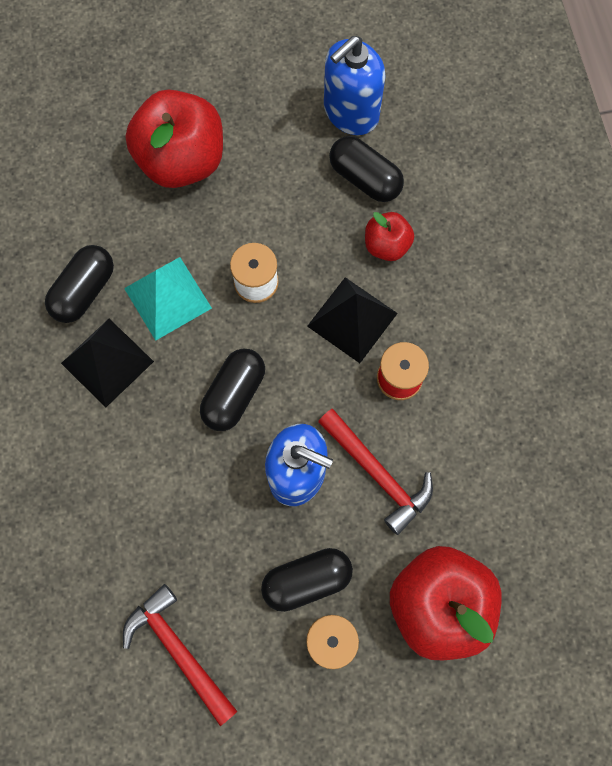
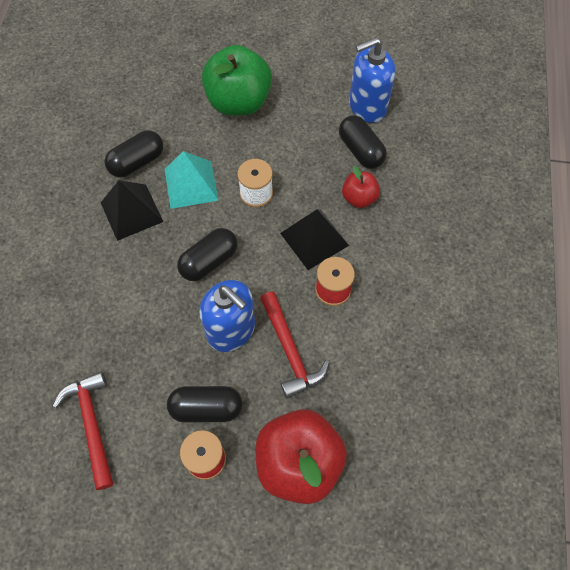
camera: 20 degrees right, 10 degrees down
(182, 160) = (238, 102): red apple -> green apple

